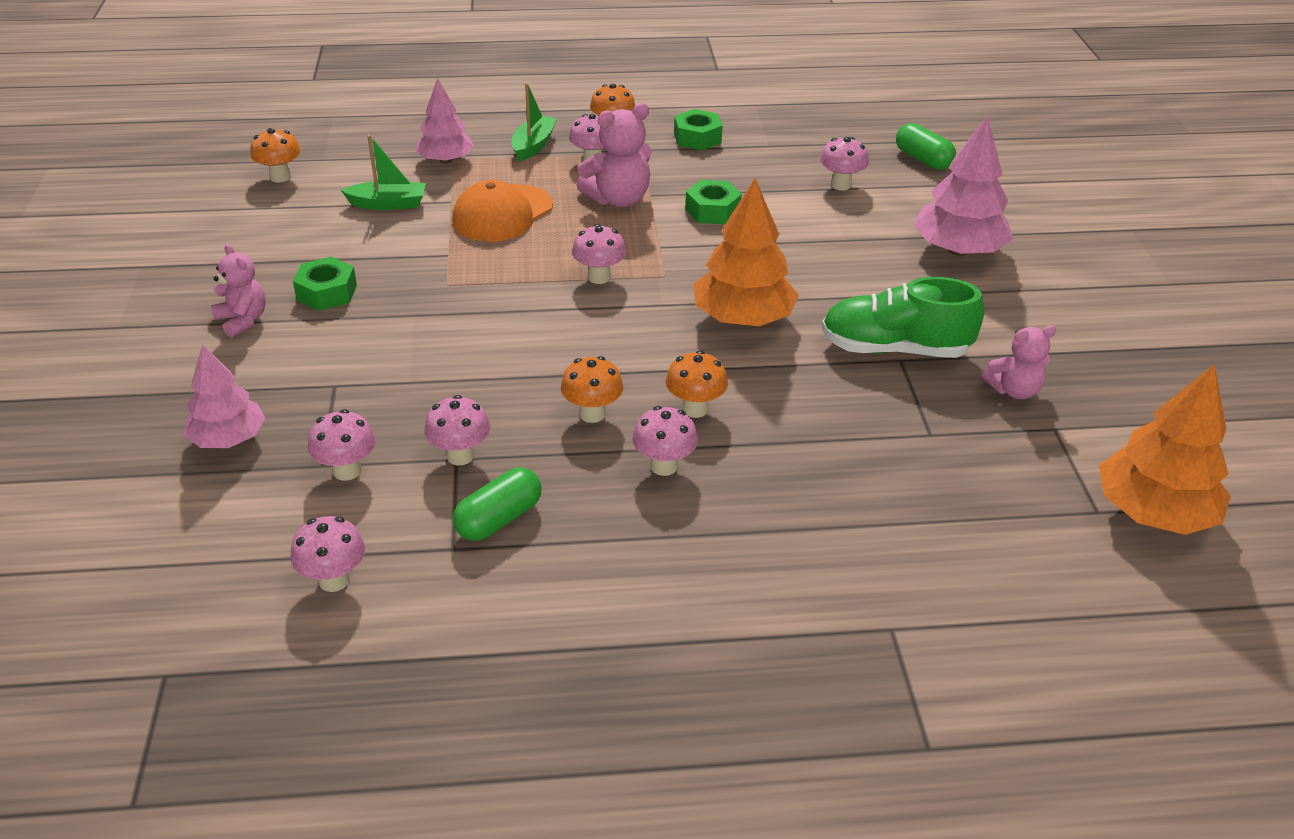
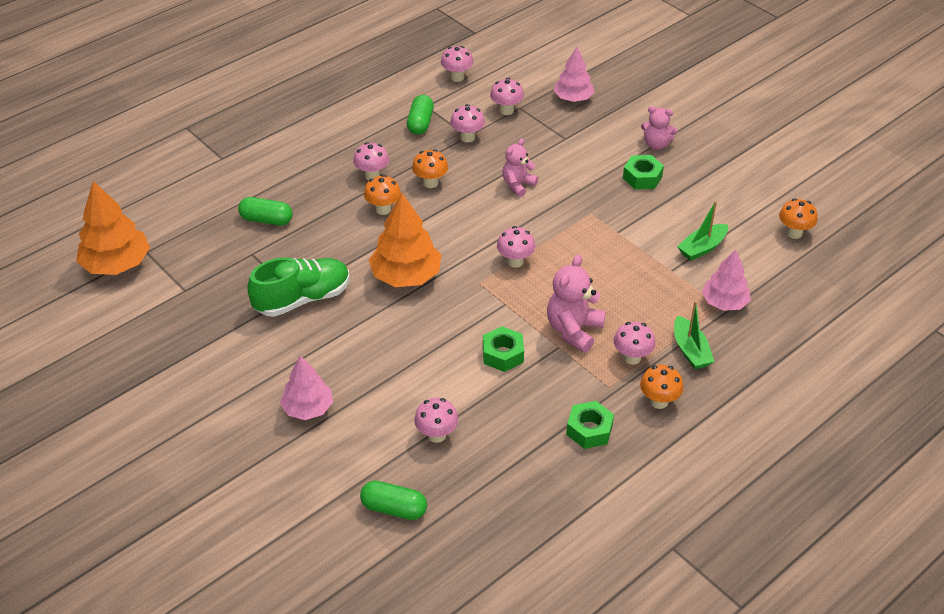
camera: 145 degrees right, 5 degrees up
(502, 214) = (628, 277): orange cap -> none
(878, 473) = (266, 220): none -> green capsule
(958, 250) = (308, 408): pink tree -> pink tree, size x0.66
(1014, 390) = (217, 304): pink teddy bear -> pink teddy bear (518, 185)

